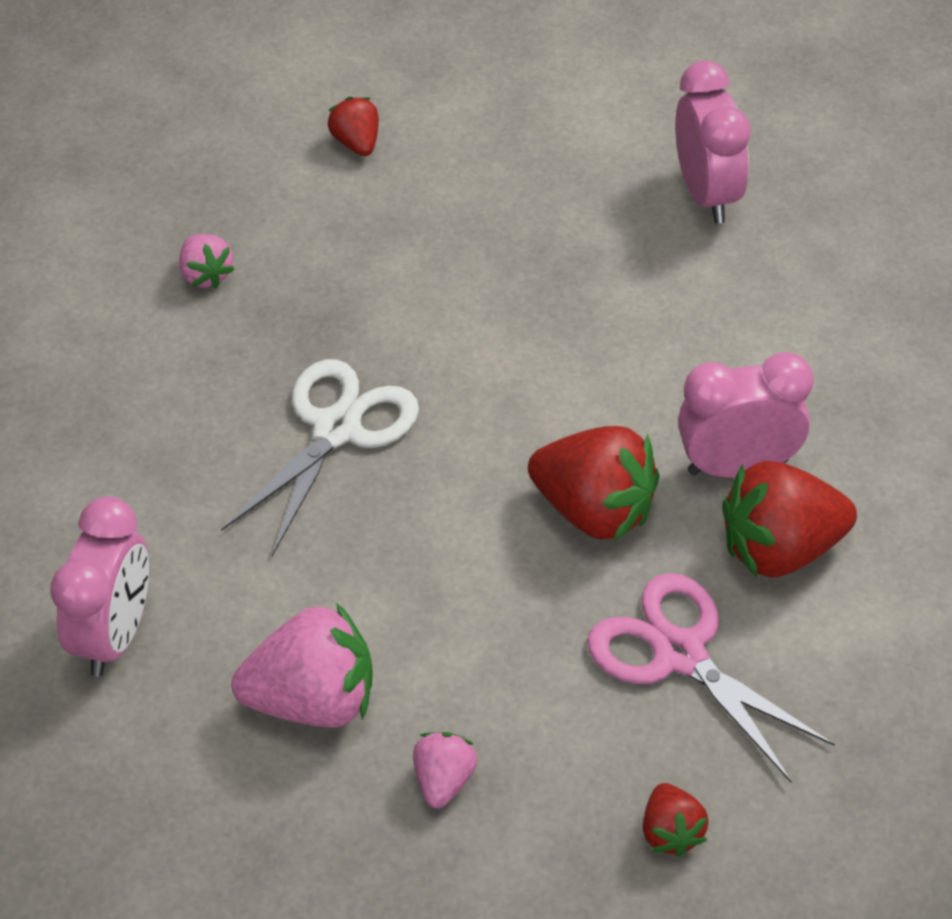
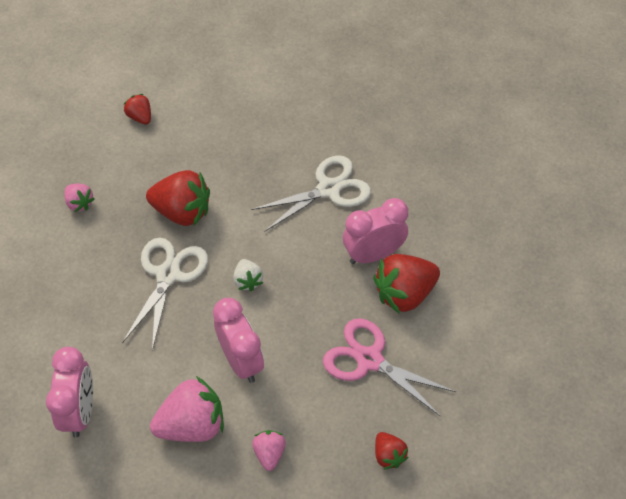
camera: 15 degrees left, 5 degrees up
(483, 468) = (248, 281): none -> white strawberry
(594, 510) = (309, 292): red strawberry -> red strawberry (182, 212)
(682, 333) = (328, 189): none -> white scissors
(707, 193) = (323, 113): pink clock -> pink clock (241, 361)

